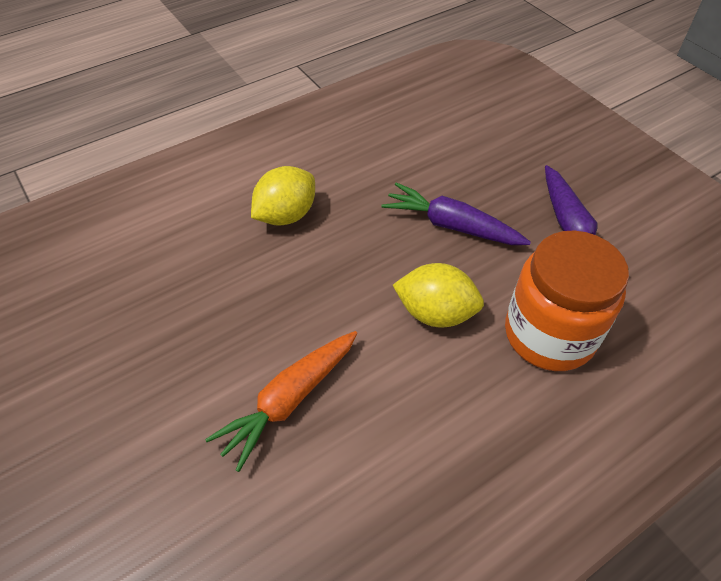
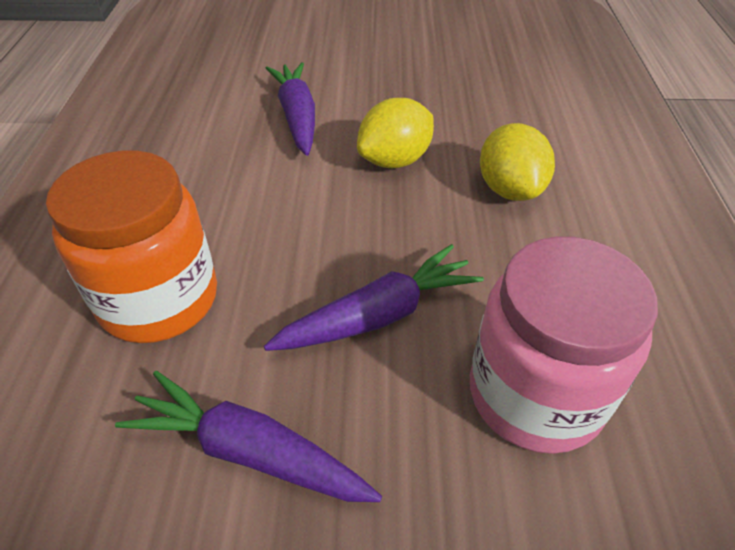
camera: 125 degrees right, 5 degrees down
(289, 400) = (297, 117): orange carrot -> purple carrot
(435, 313) = (279, 230): yellow lemon -> yellow lemon (395, 160)
(439, 153) = (535, 394): none -> pink jar

